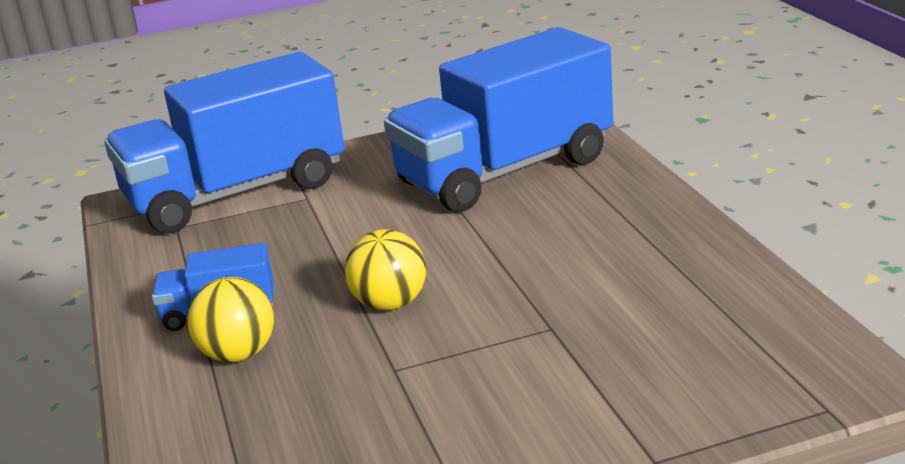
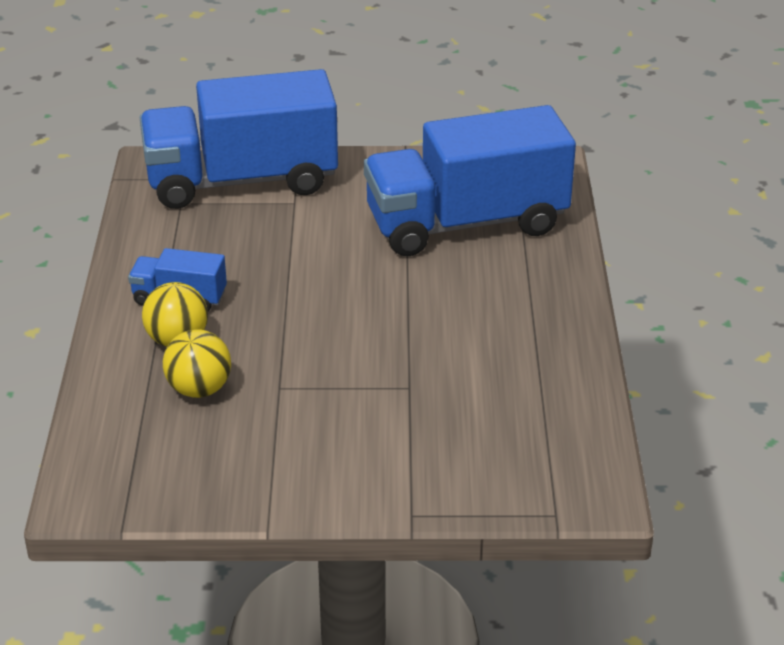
camera: 15 degrees right, 10 degrees up
(390, 304) = (305, 329): yellow ball -> yellow ball (199, 389)

